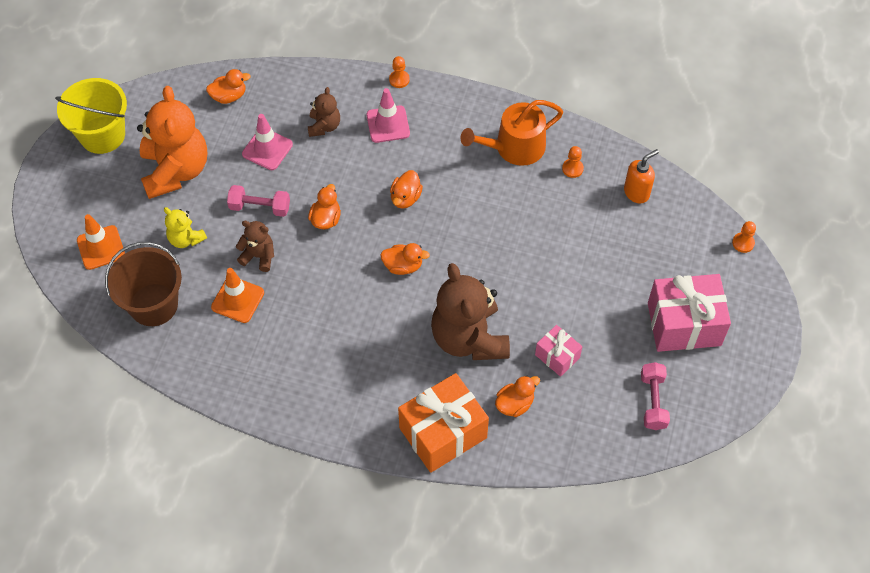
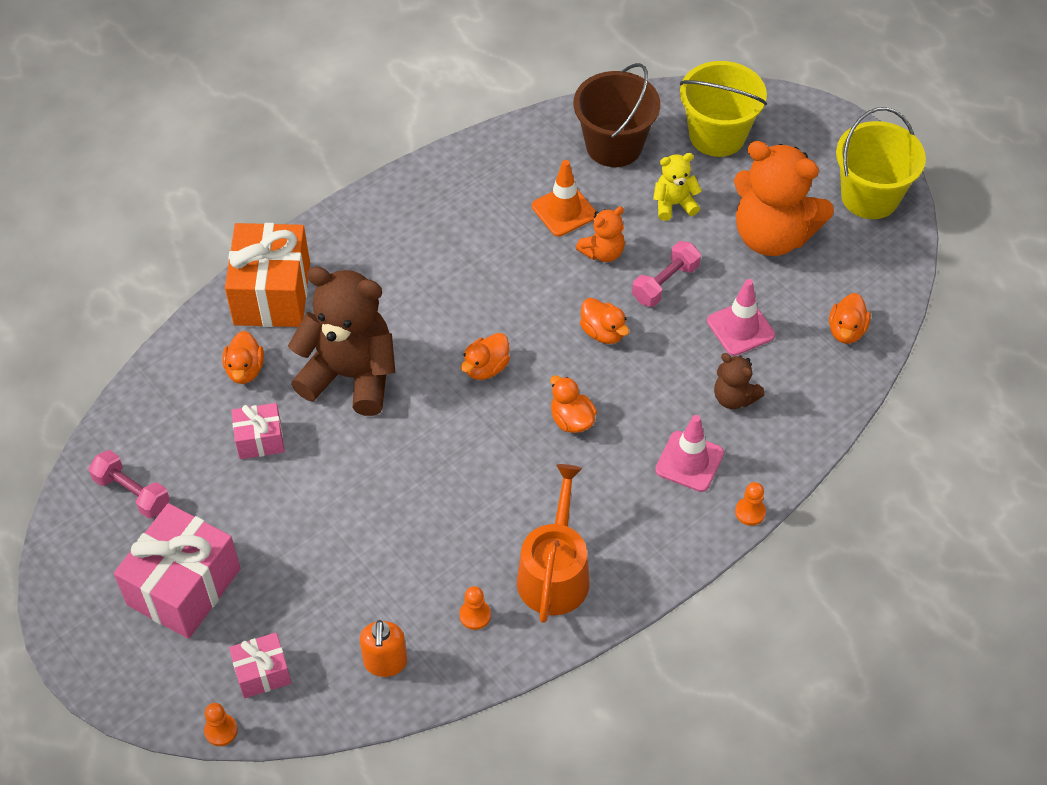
camera: 125 degrees right, 5 degrees down
(101, 247) = (717, 135): orange traffic cone -> yellow bucket
(259, 256) = (602, 252): brown teddy bear -> orange teddy bear
(695, 246) = (262, 673): none -> pink gift

